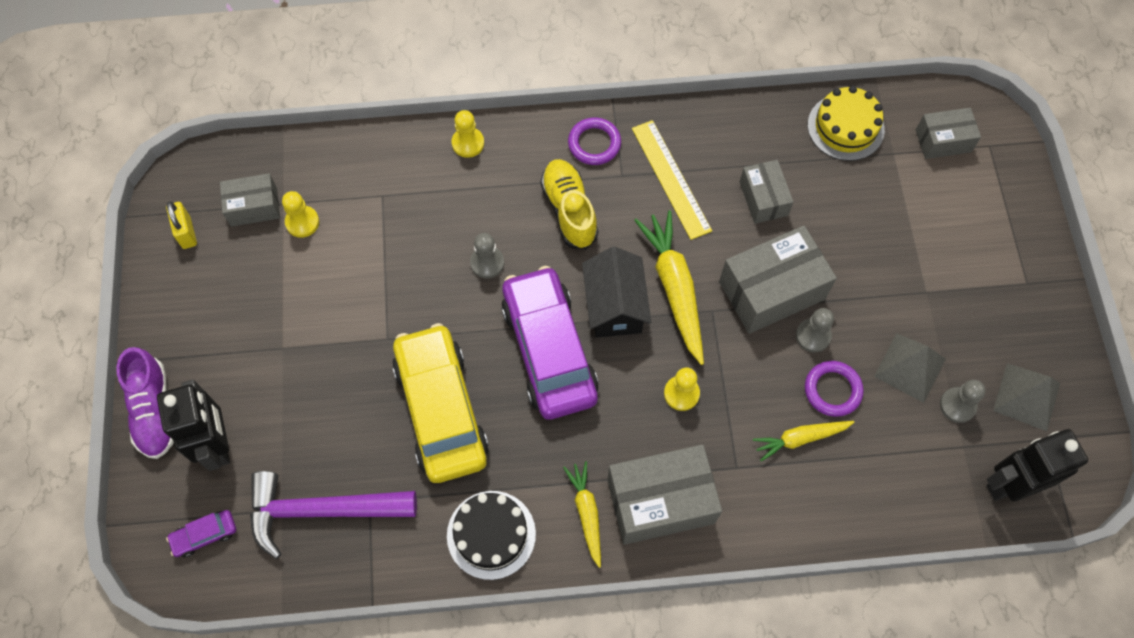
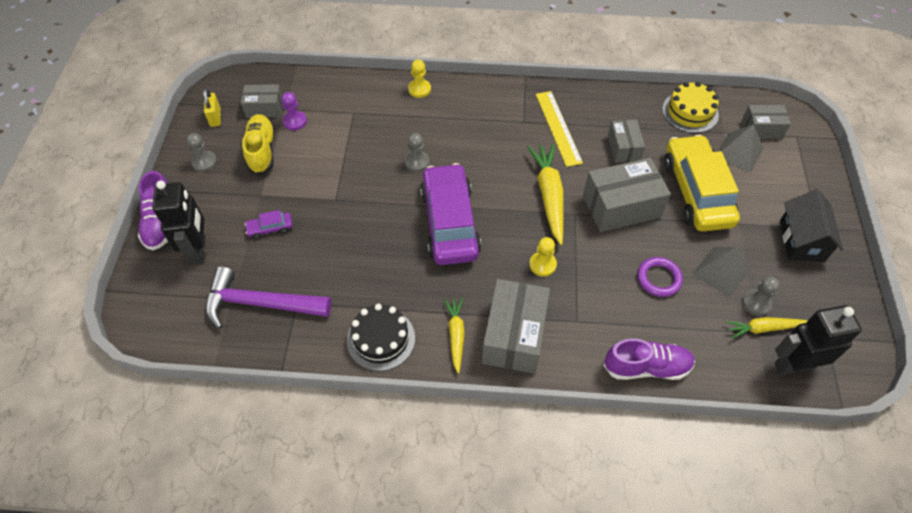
camera: 10 degrees right, 10 degrees down
(205, 535) = (172, 307): purple car -> purple car (270, 228)
(302, 222) = (295, 121): yellow pawn -> purple pawn
(441, 409) = (363, 250): yellow car -> yellow car (696, 192)
(569, 210) = (482, 137): yellow shoe -> yellow shoe (262, 151)
(594, 143) = (507, 100): purple ring -> none
(615, 306) = (503, 201): black house -> black house (801, 240)
(660, 501) = (514, 335): grey box -> grey box turned 75 degrees counterclockwise
(800, 438) = (629, 308): yellow carrot -> yellow carrot (762, 328)
(813, 336) = (648, 240): grey pawn -> grey pawn (204, 162)
(831, 517) = (646, 367): none -> purple shoe
(1026, 397) = (812, 305): grey pyramid -> grey pyramid (738, 152)

